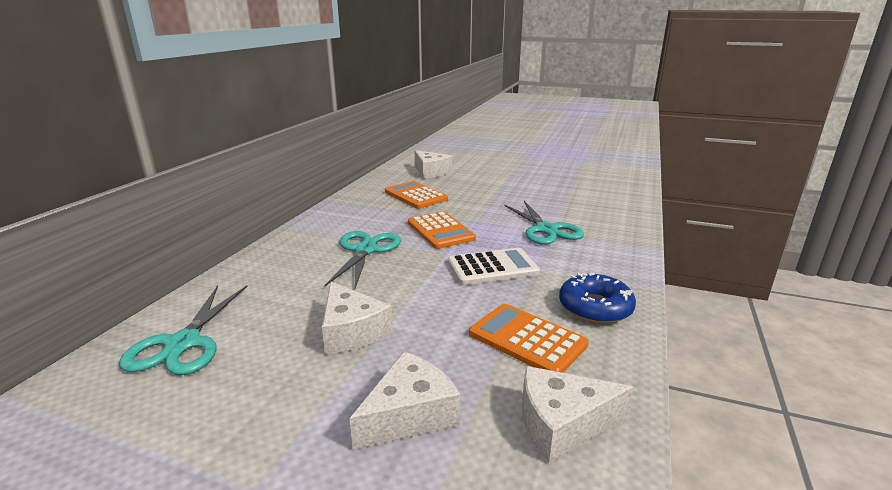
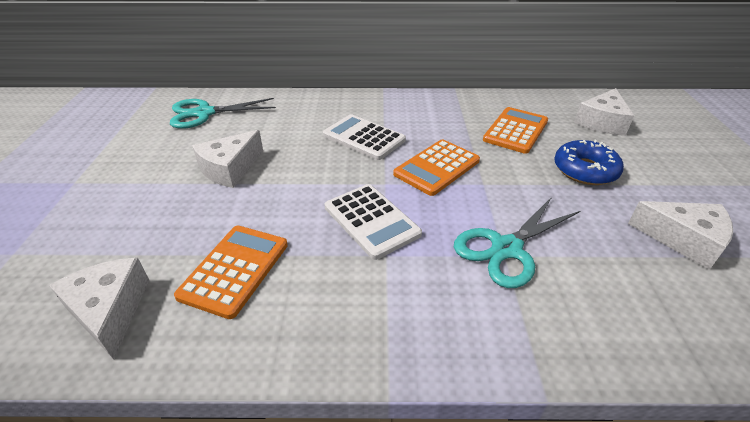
camera: 70 degrees right, 15 degrees up
(365, 250) = (364, 138): turquoise scissors -> white calculator
(410, 414) = (129, 222): white cheese -> white cheese (683, 240)
(595, 307) = (313, 319): blue donut -> blue donut (585, 170)

